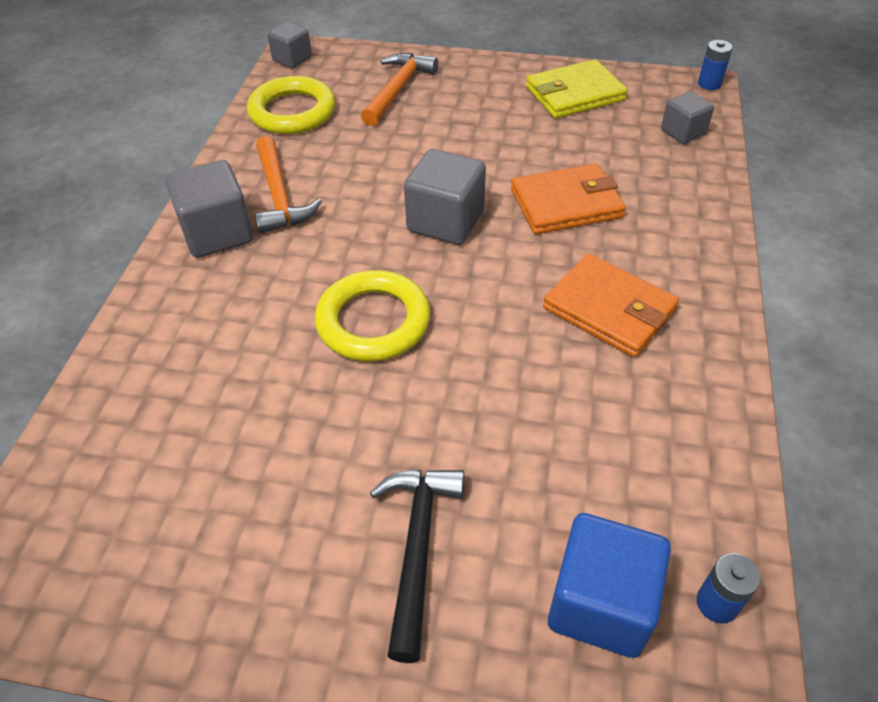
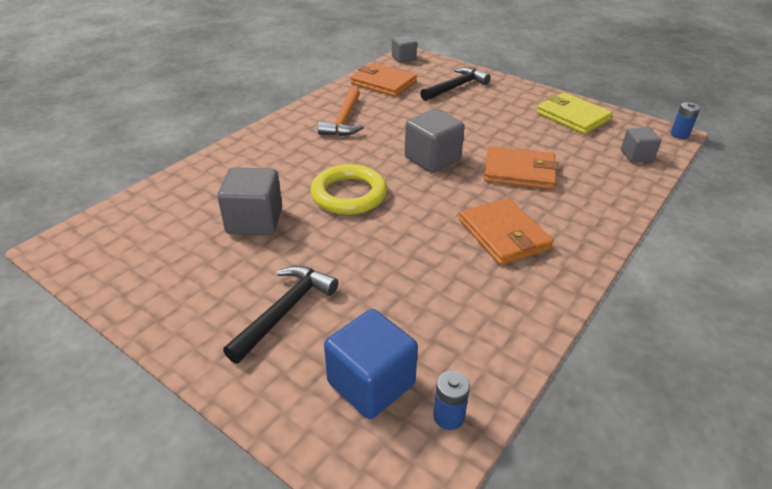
camera: 25 degrees right, 10 degrees down
(217, 233) = (296, 128): grey cube -> grey cube (254, 221)
(292, 112) = (383, 83): yellow ring -> orange wallet
(397, 89) = (455, 87): orange hammer -> black hammer
(574, 94) = (572, 116): yellow wallet -> yellow wallet turned 45 degrees clockwise

